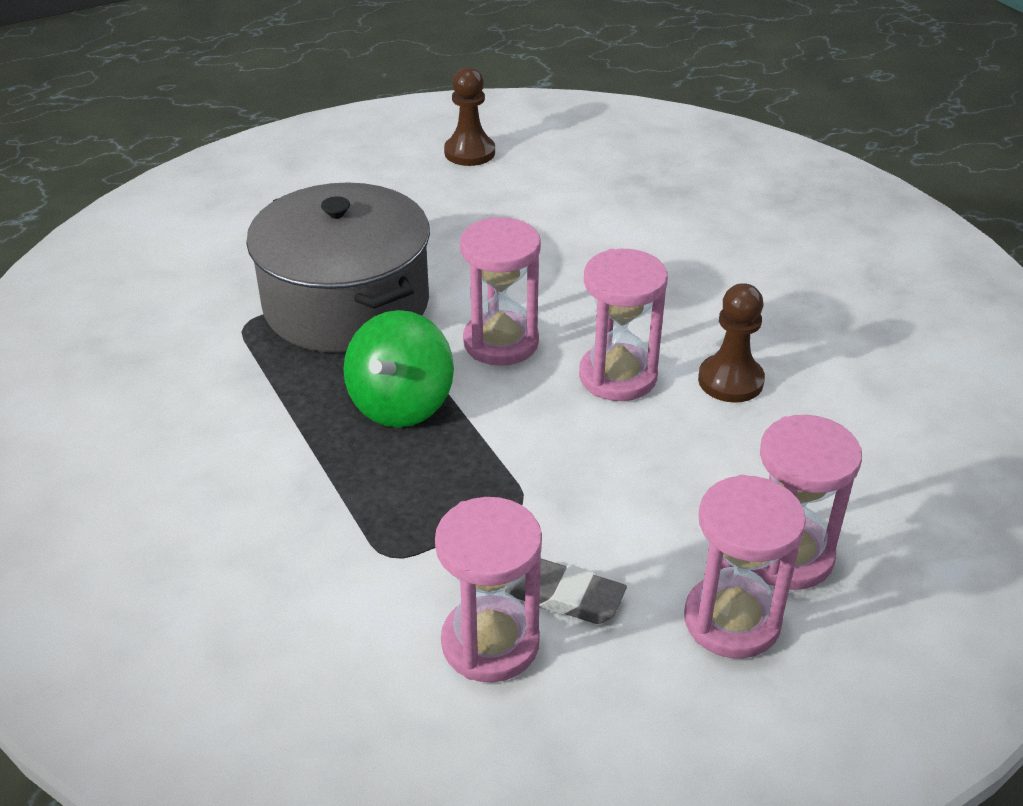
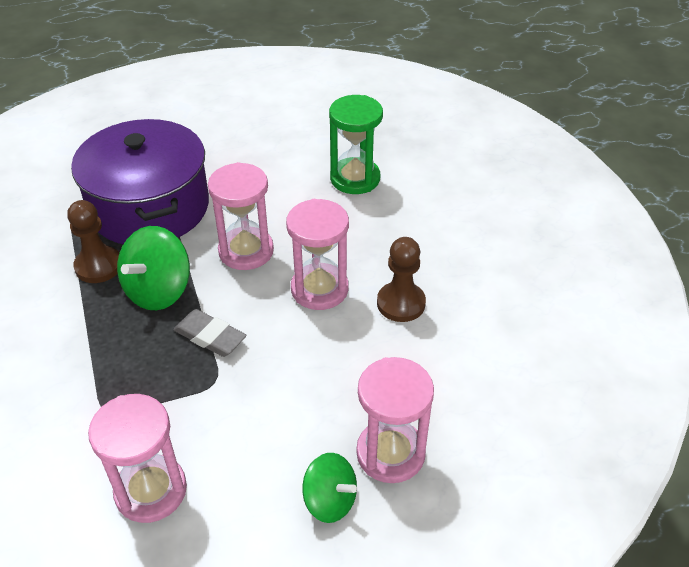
camera: 10 degrees right, 5 degrees up
(346, 304) = (149, 207): grey pot -> purple pot
(469, 152) = (279, 97): brown pawn -> brown pawn (98, 266)
(564, 596) = (216, 461): grey eraser -> grey eraser (210, 336)
(611, 241) = (355, 178): none -> green hourglass
(732, 620) = (330, 500): pink hourglass -> green spinning top

